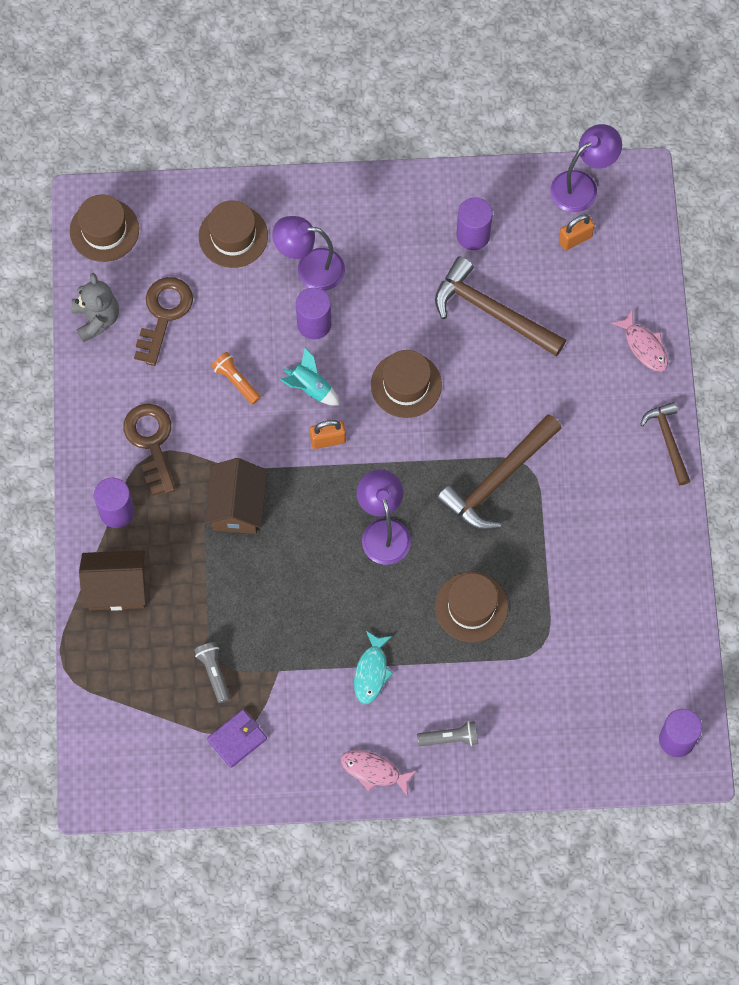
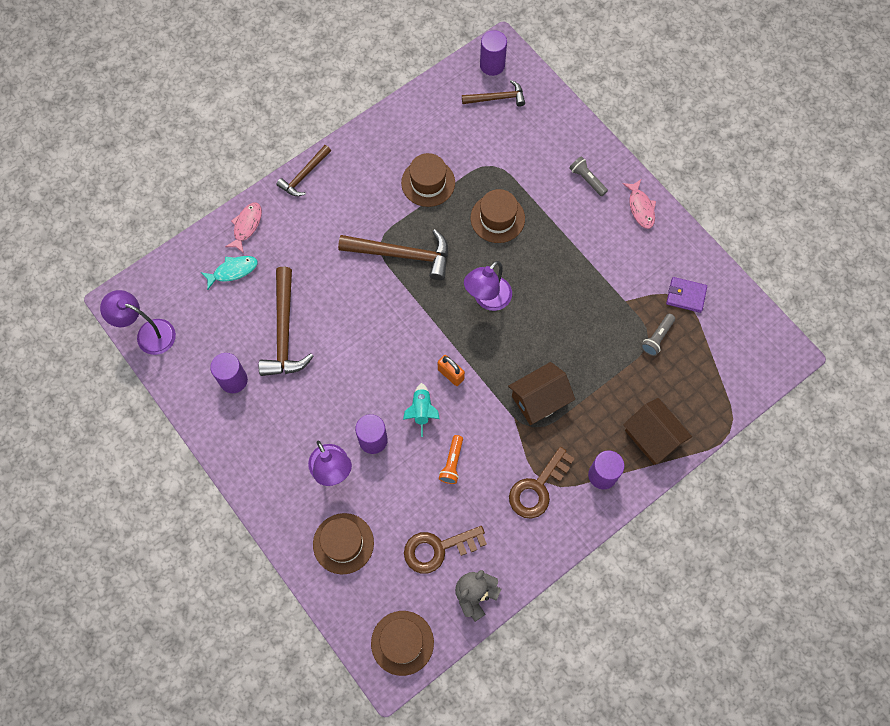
camera: 125 degrees left, 0 degrees up
(371, 672) = (582, 247): turquoise fish -> turquoise fish (233, 271)
(406, 385) = (376, 351): brown hat -> brown hat (428, 182)
(575, 239) = (193, 314): orange padlock -> none
(627, 713) = (497, 98): none -> brown hammer

